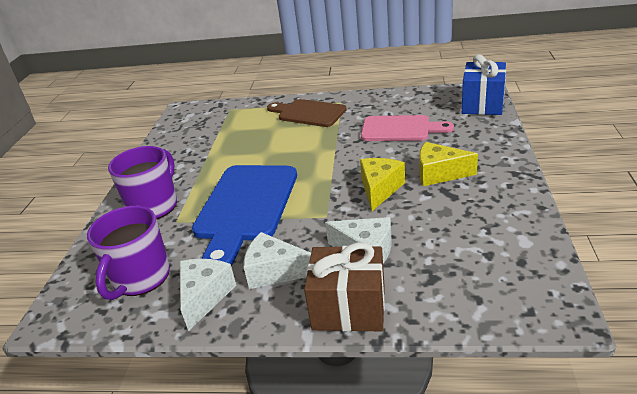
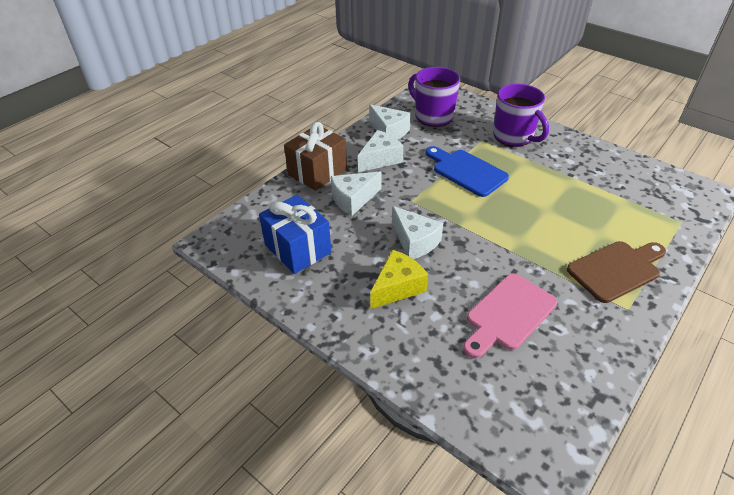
camera: 120 degrees right, 10 degrees up
(245, 207) = (466, 171): blue cutting board -> blue cutting board, size x0.65
(380, 189) = (415, 242): yellow cheese -> white cheese
(482, 104) = (502, 429): blue gift -> blue gift (298, 249)

